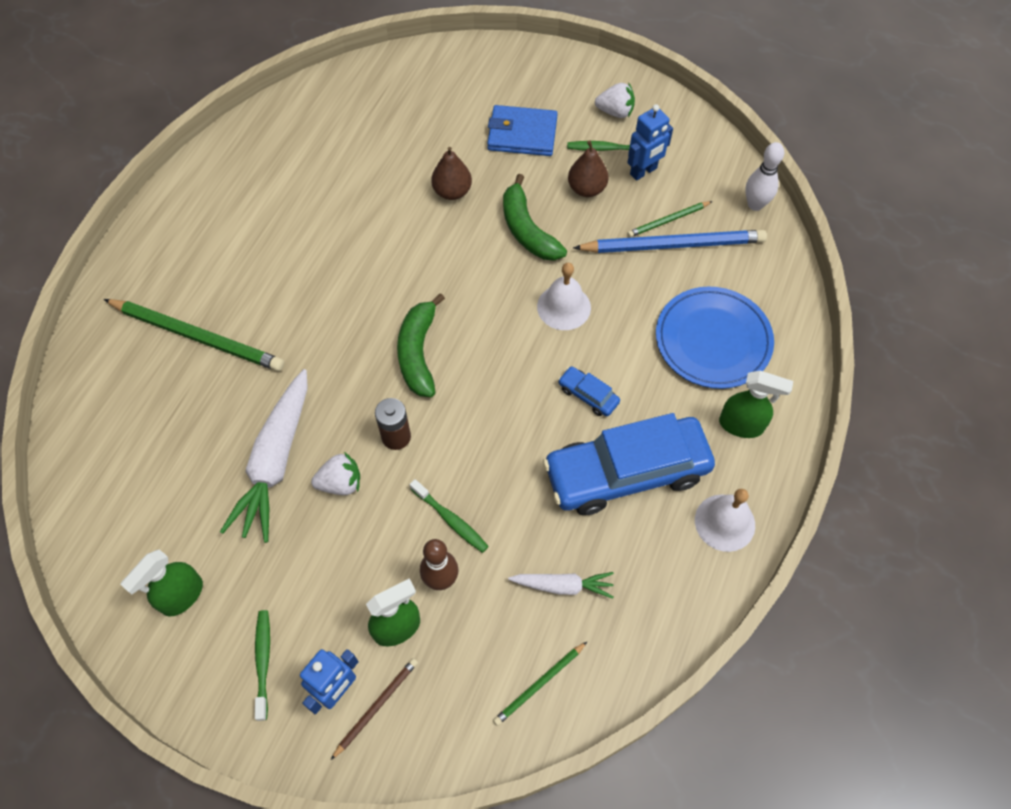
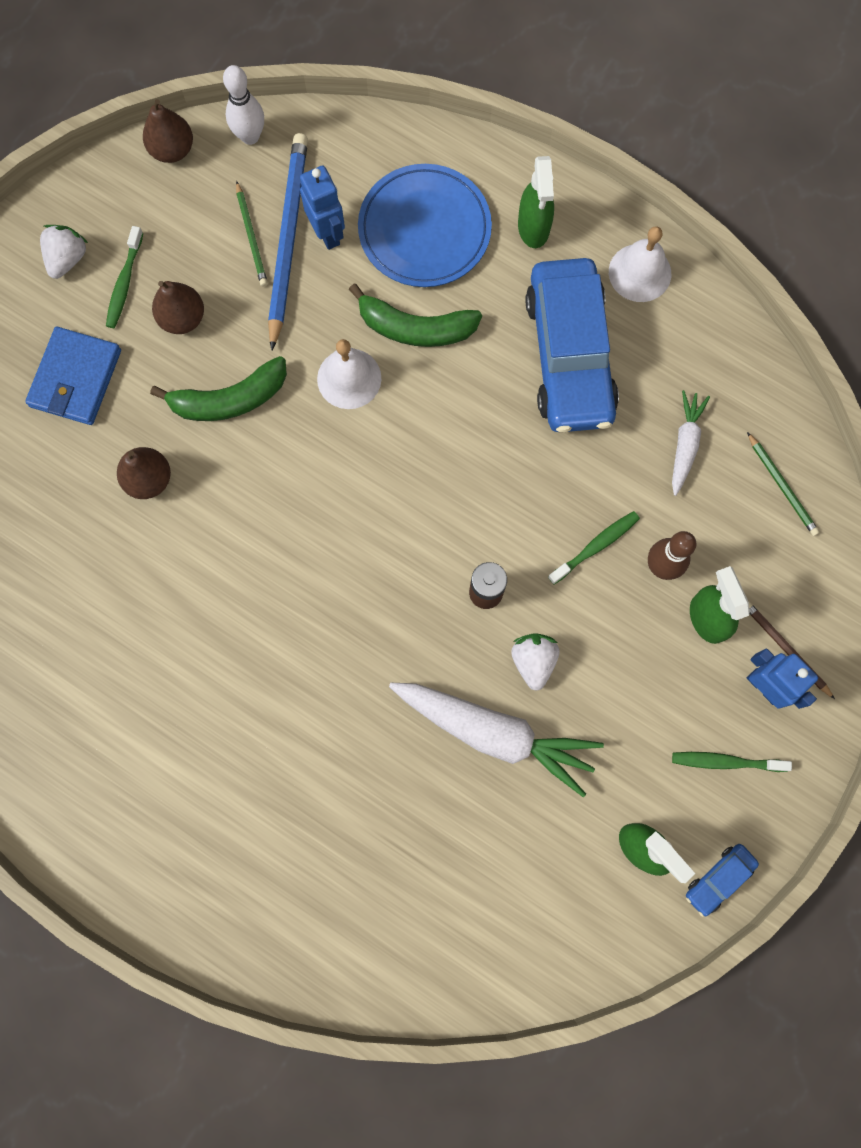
camera: 80 degrees left, 15 degrees up
(197, 336) = (304, 820): green pencil -> none
(418, 353) = (379, 553): green banana -> green banana (415, 328)
(588, 395) = (469, 375): blue car -> blue car (719, 879)
(643, 171) = (171, 247): blue robot -> blue robot (327, 233)
(725, 157) = (172, 150): none -> brown pear
(741, 425) = (533, 228): green spray bottle -> green spray bottle turned 150 degrees clockwise

